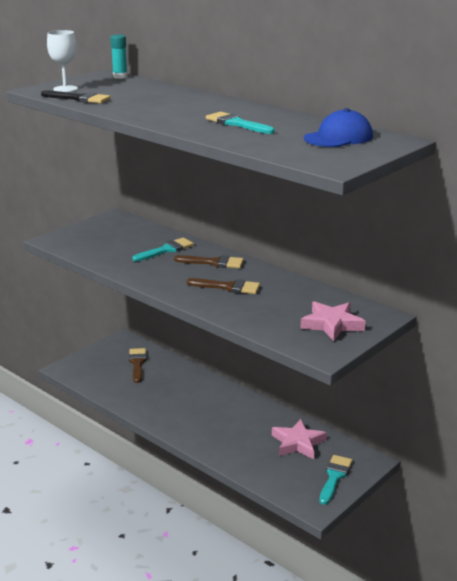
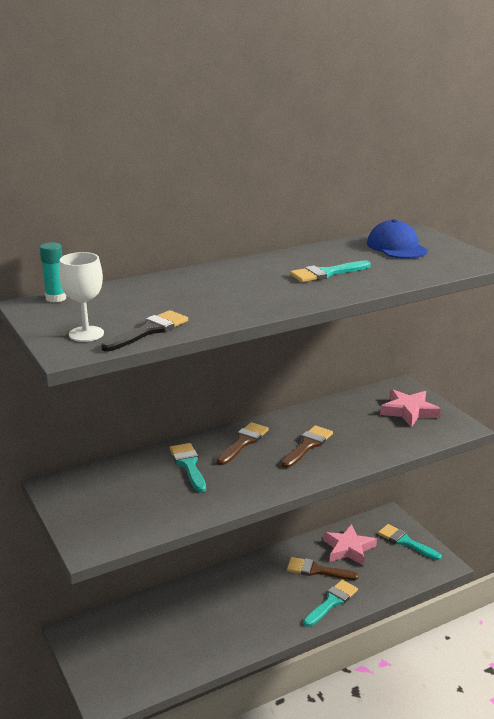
camera: 70 degrees left, 0 degrees up
(137, 363) = (138, 629): brown brush -> brown brush (316, 570)
(217, 445) = (332, 602): none -> turquoise brush

